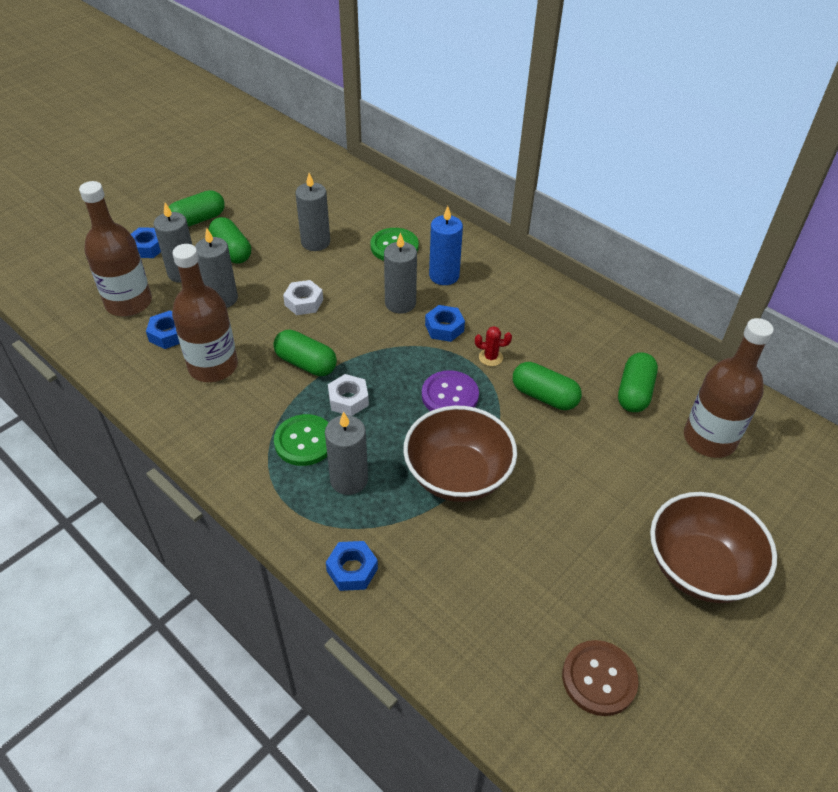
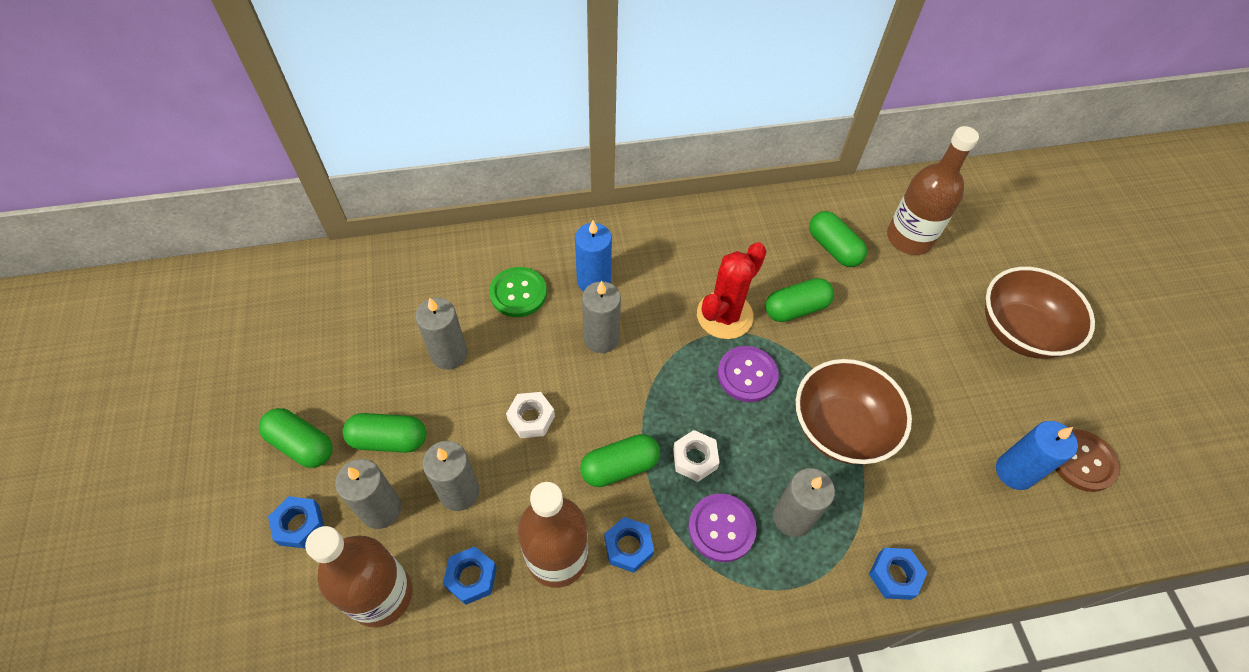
camera: 55 degrees left, 10 degrees up
(198, 220) = (302, 444): green capsule -> green capsule turned 60 degrees counterclockwise
(304, 441) = (721, 528): green button -> purple button
(444, 328) = (662, 325): blue nut -> blue nut (628, 547)
(490, 357) = (724, 315): red cactus -> red cactus, size x2.22
(533, 623) = (1014, 472): none -> blue candle

